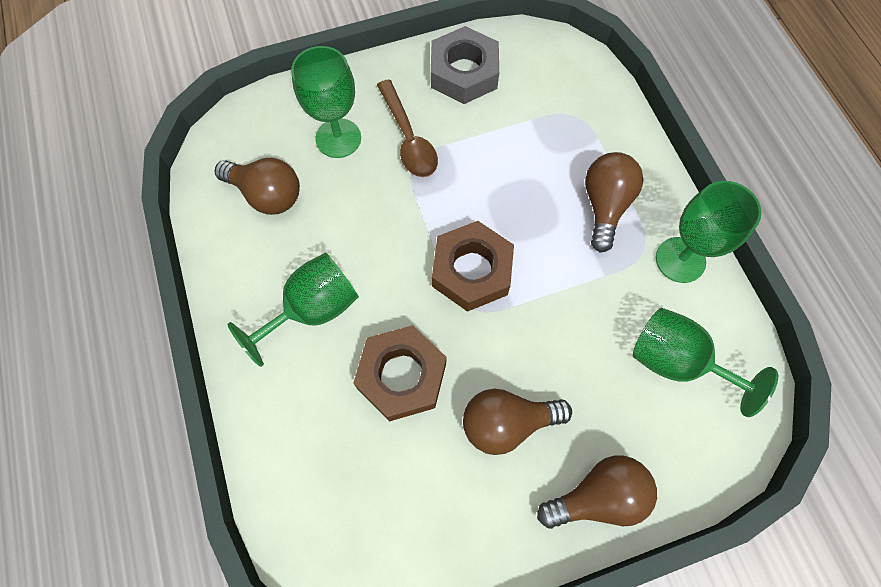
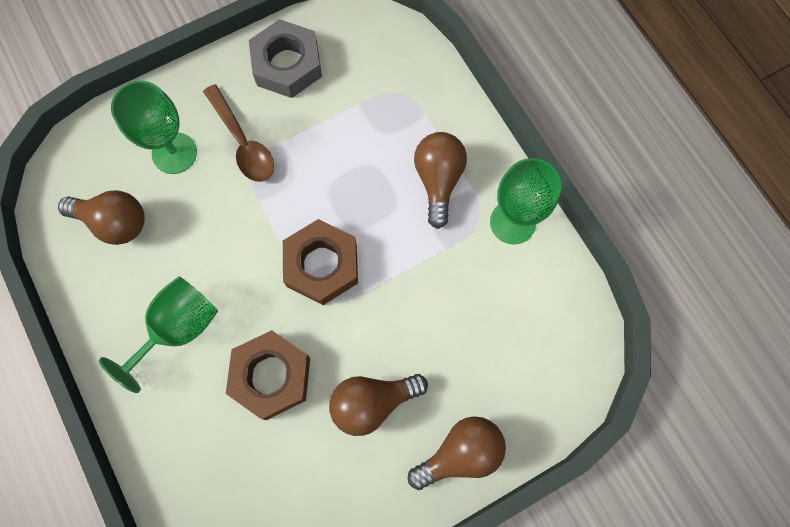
camera: 10 degrees left, 5 degrees up
(676, 361) = (518, 319): green goblet -> none

